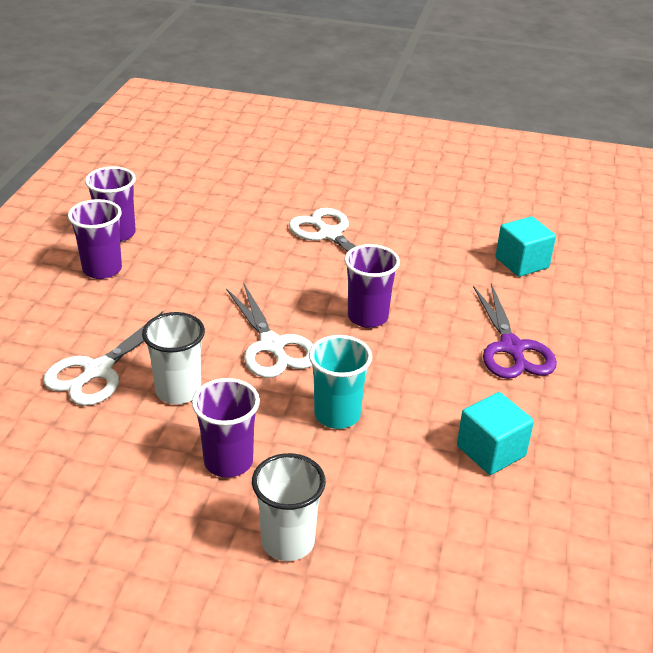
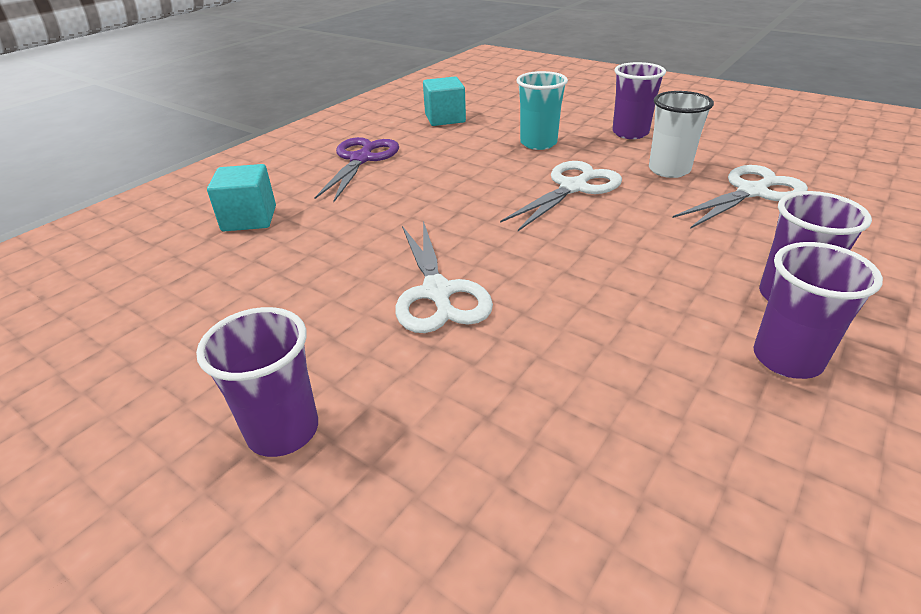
camera: 155 degrees left, 0 degrees up
(272, 346) = (573, 188): white scissors -> white scissors turned 45 degrees clockwise
(288, 542) = (599, 105): white cup -> none
(367, 317) = (465, 196): purple cup -> purple cup (283, 431)

